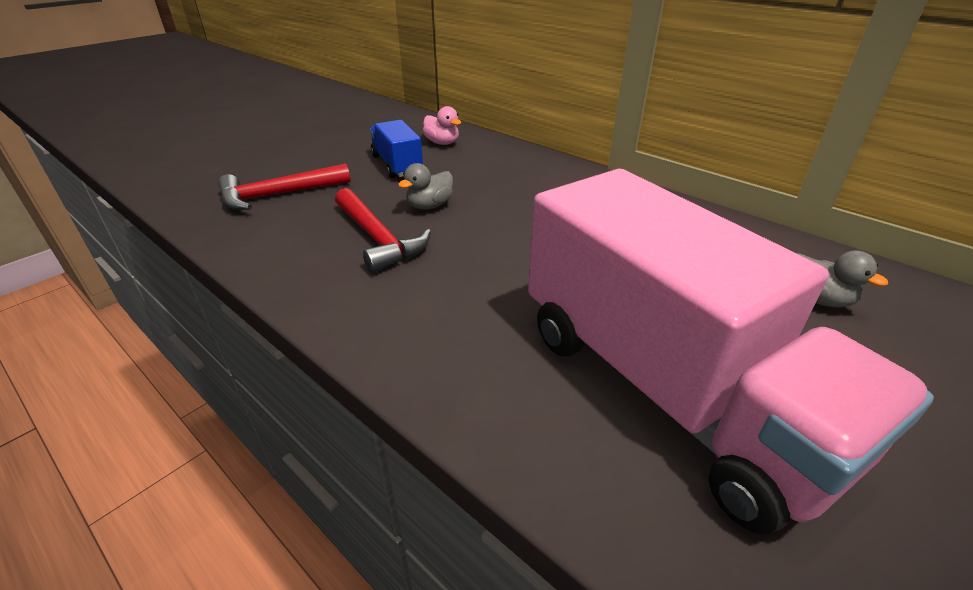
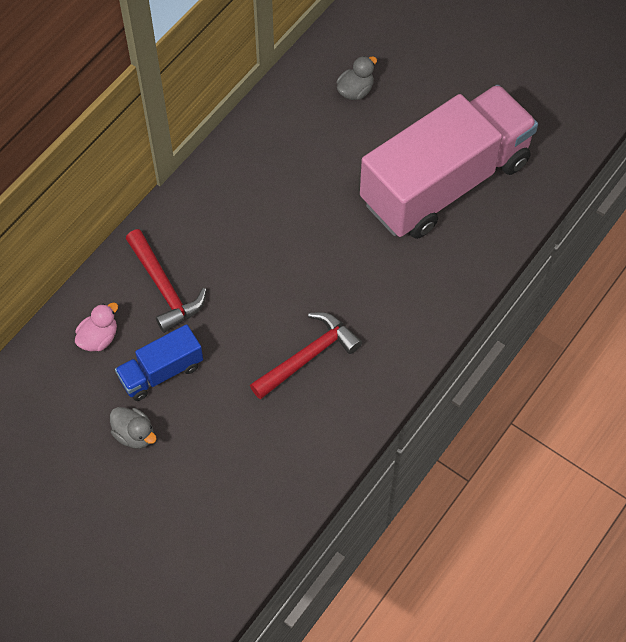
camera: 95 degrees left, 25 degrees up
(278, 195) = (236, 462): red hammer -> red hammer (164, 288)
(430, 206) = (249, 327): grey duck -> grey duck (134, 434)

